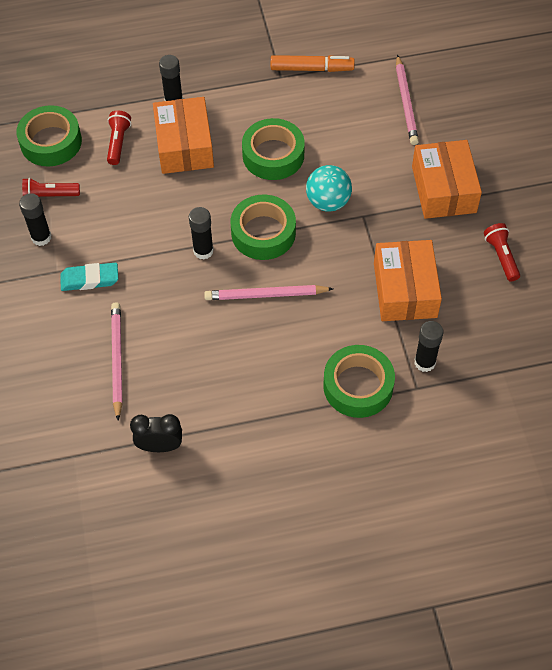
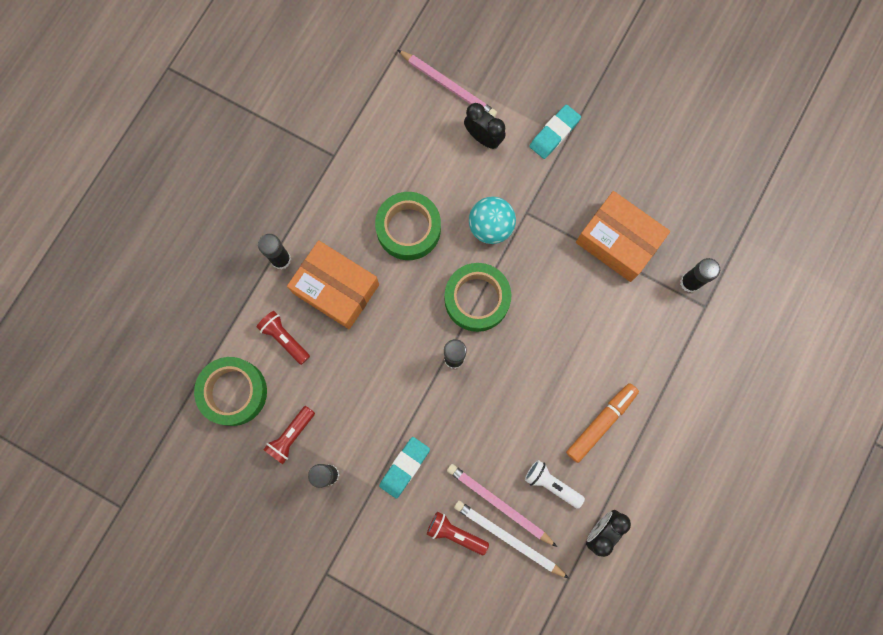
camera: 50 degrees left, 20 degrees up
(95, 386) = (508, 538): none -> white pencil
(165, 384) = (551, 484): none -> white flashlight
(266, 295) = (535, 345): pink pencil -> none
(312, 69) = (348, 125): orange marker -> orange marker (601, 423)
(358, 386) = (670, 346): green tape -> none
(390, 150) = (483, 138): none -> black clock
(443, 189) = (554, 133): orange box -> turquoise eraser
(501, 256) = (648, 148): red flashlight -> red flashlight (455, 533)

